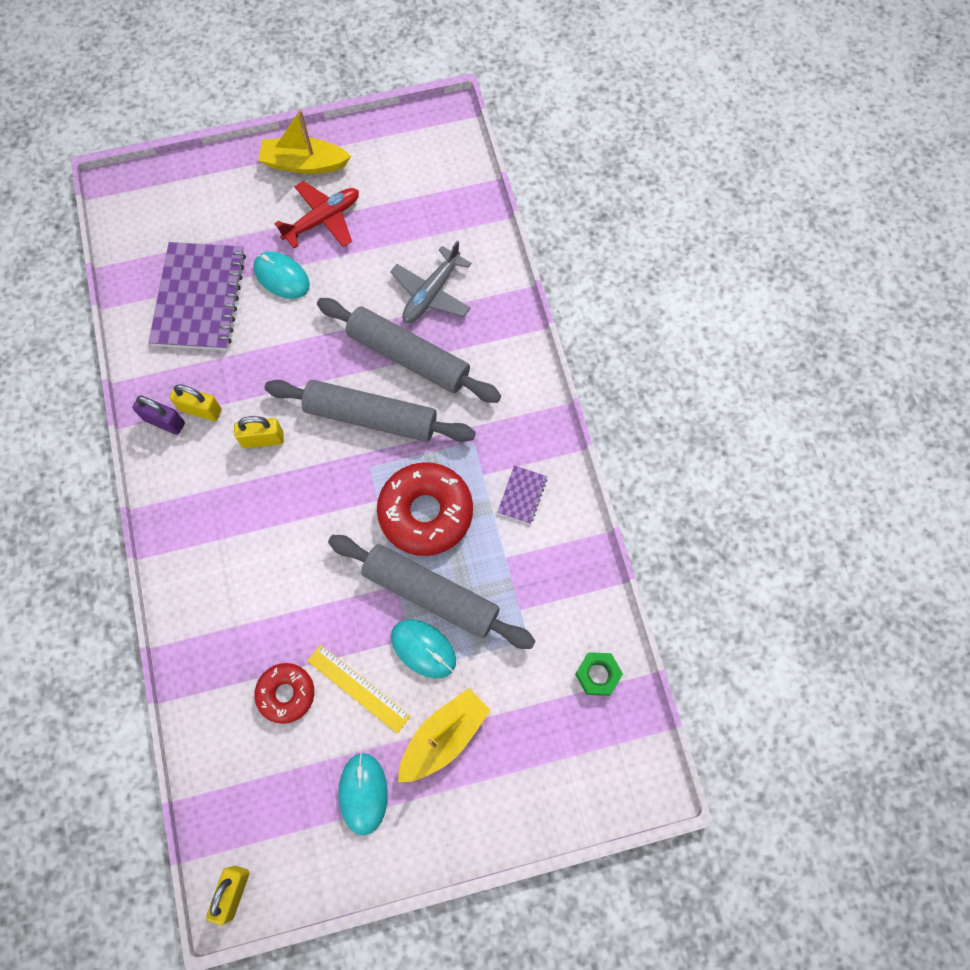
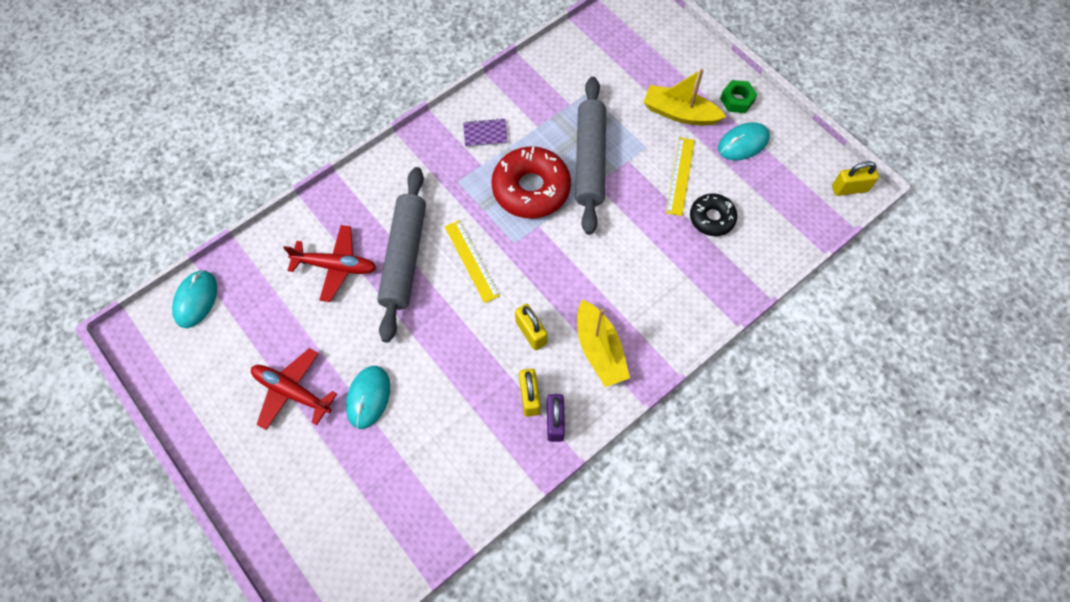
camera: 115 degrees left, 5 degrees down
(200, 298) = (421, 460): purple notebook -> none
(286, 694) = (712, 218): red donut -> black donut
(304, 164) = (232, 441): yellow boat -> yellow boat (599, 350)
(371, 417) = (471, 261): grey rolling pin -> yellow ruler
(423, 649) = (630, 149): turquoise mouse -> turquoise mouse (196, 300)
(431, 293) = (336, 266): grey plane -> red plane
(597, 675) = (588, 46): green nut -> green nut (737, 100)

